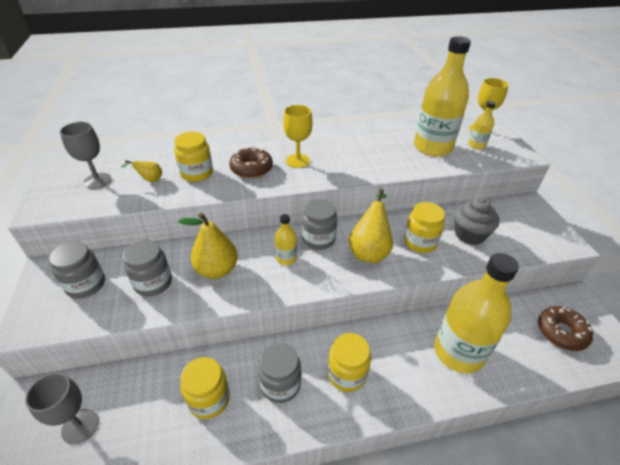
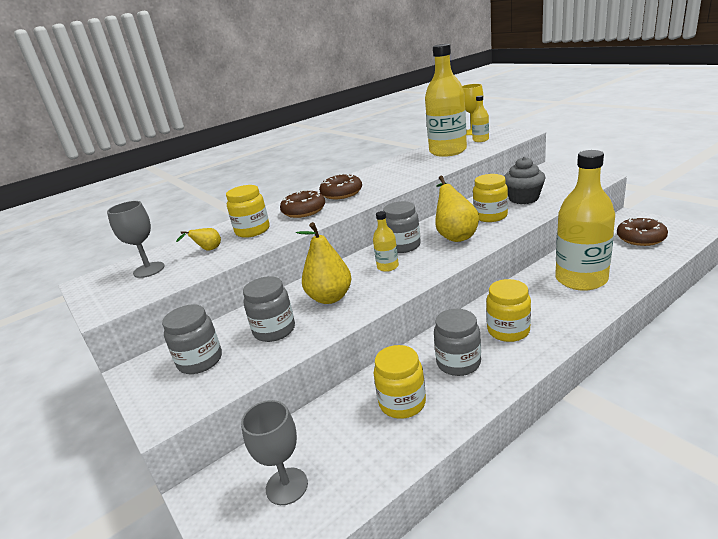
camera: 20 degrees left, 15 degrees down
(298, 161) = (341, 193): yellow goblet -> brown donut

